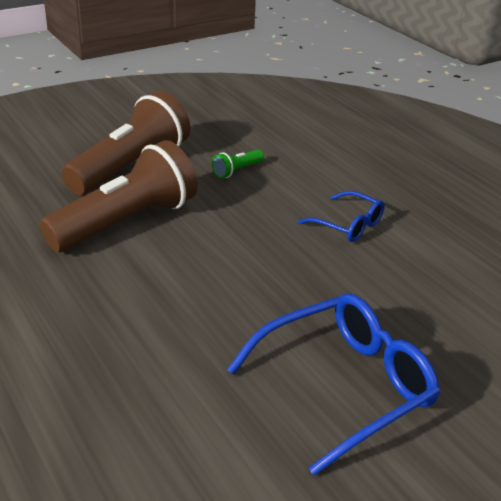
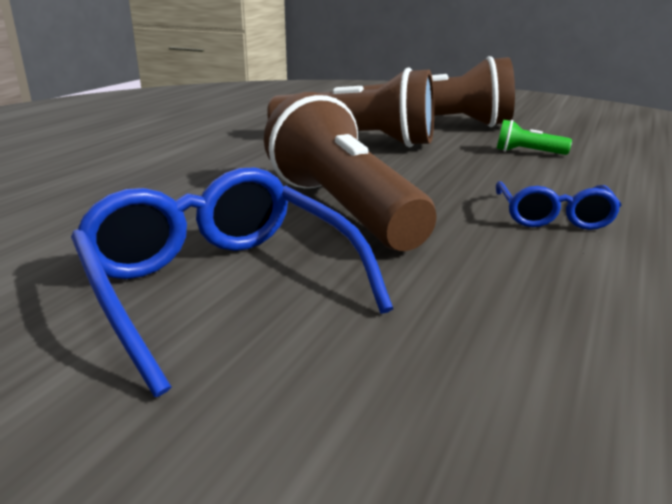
camera: 60 degrees right, 10 degrees down
(267, 292) = (343, 209): none -> brown flashlight
(344, 386) = (220, 286): blue glasses -> blue glasses turned 150 degrees counterclockwise

